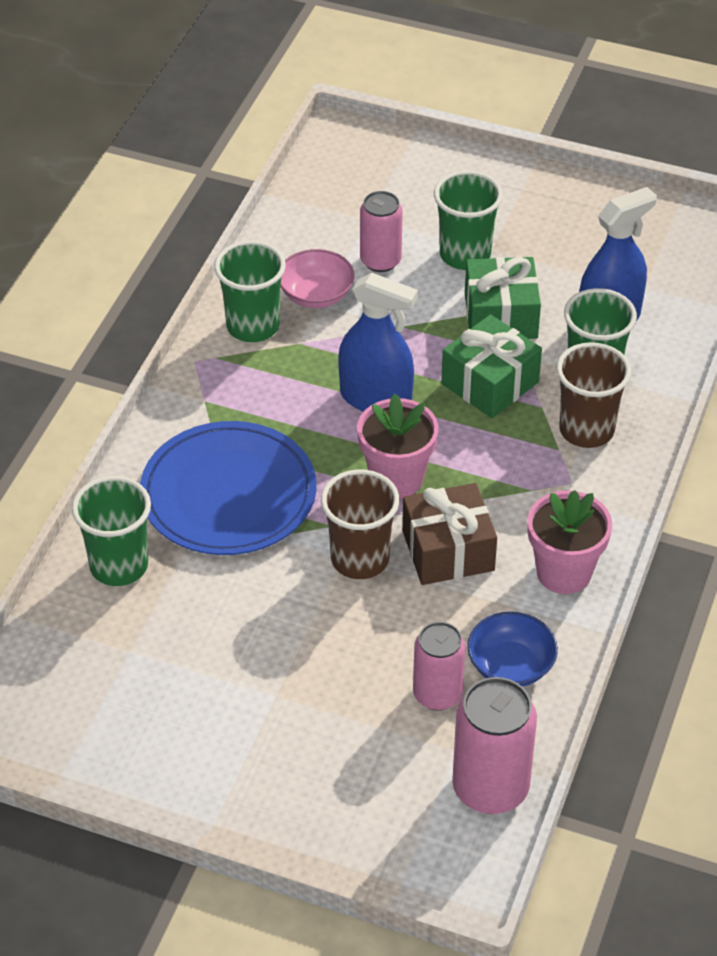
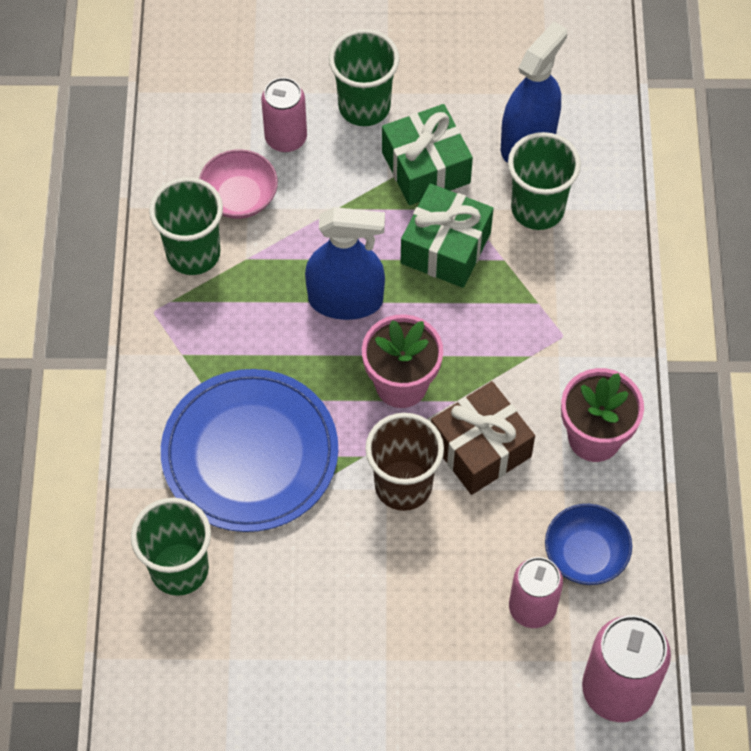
camera: 20 degrees left, 15 degrees up
(586, 430) = (555, 273): brown cup -> none

